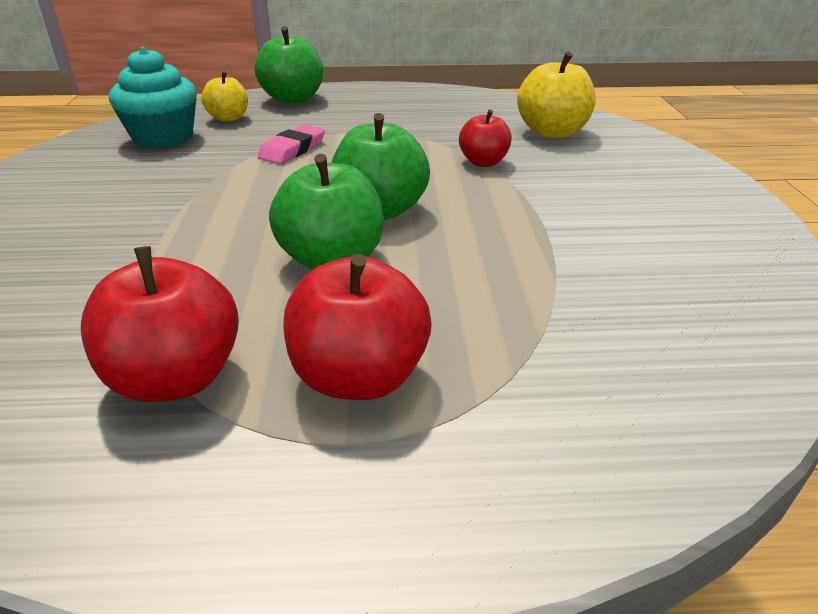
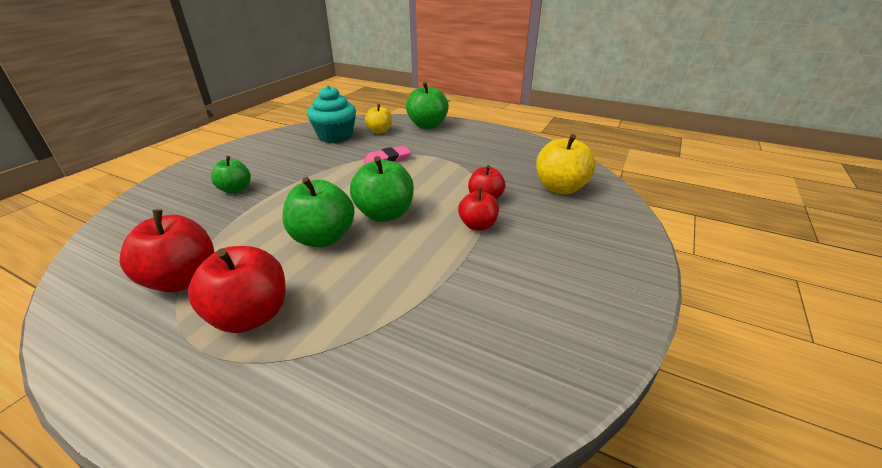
camera: 30 degrees right, 0 degrees up
(85, 242) = (235, 189): none -> green apple
(513, 191) = (477, 225): none -> red apple

